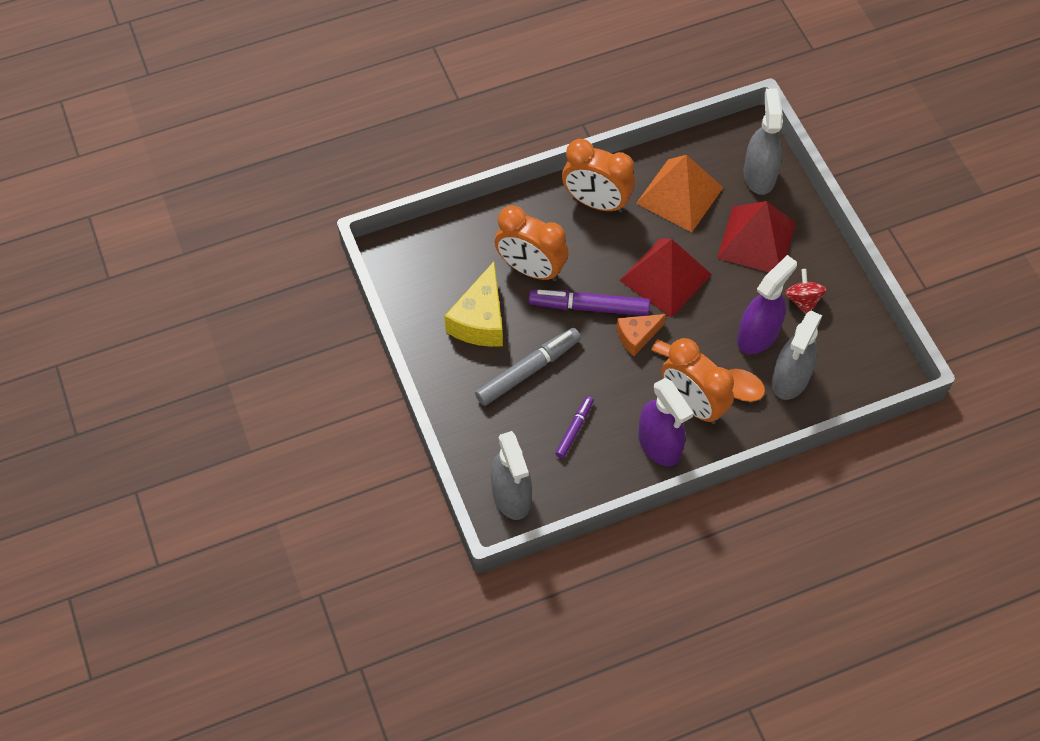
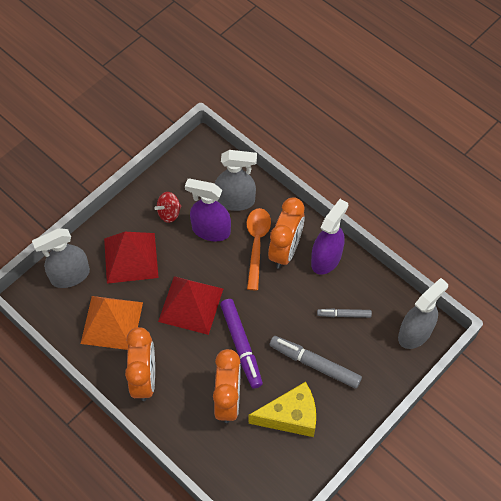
camera: 115 degrees left, 0 degrees up
(574, 429) = (344, 315): purple marker -> grey marker
(637, 336) = (250, 304): orange cheese -> none

